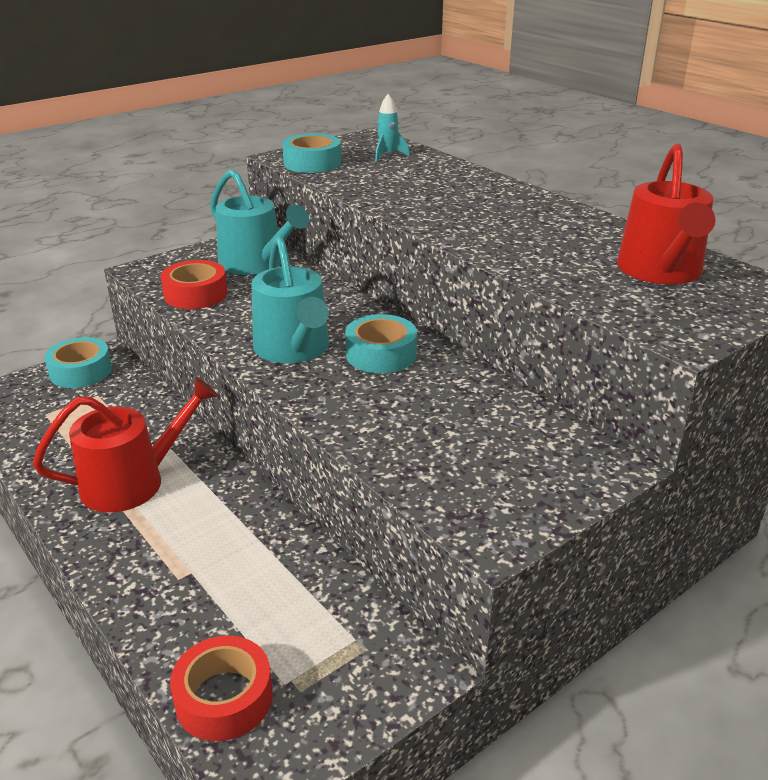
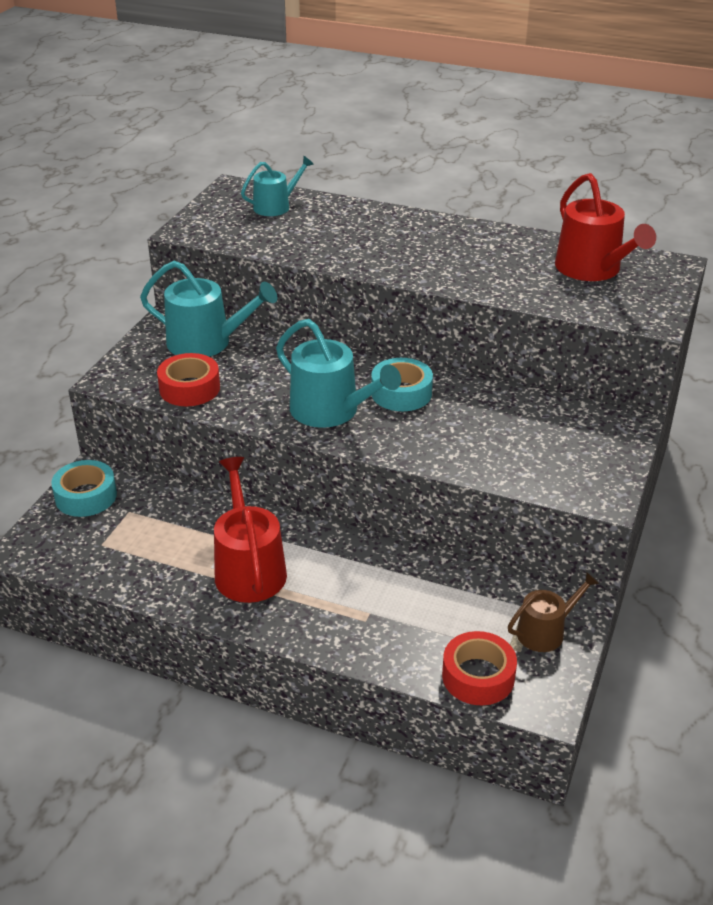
camera: 30 degrees left, 5 degrees up
(132, 481) = (248, 568): red watering can -> red watering can turned 45 degrees counterclockwise
(312, 163) = (221, 232): turquoise tape -> none
(352, 681) = (545, 631): none -> brown watering can
(387, 155) = (276, 206): turquoise rocket -> turquoise watering can

